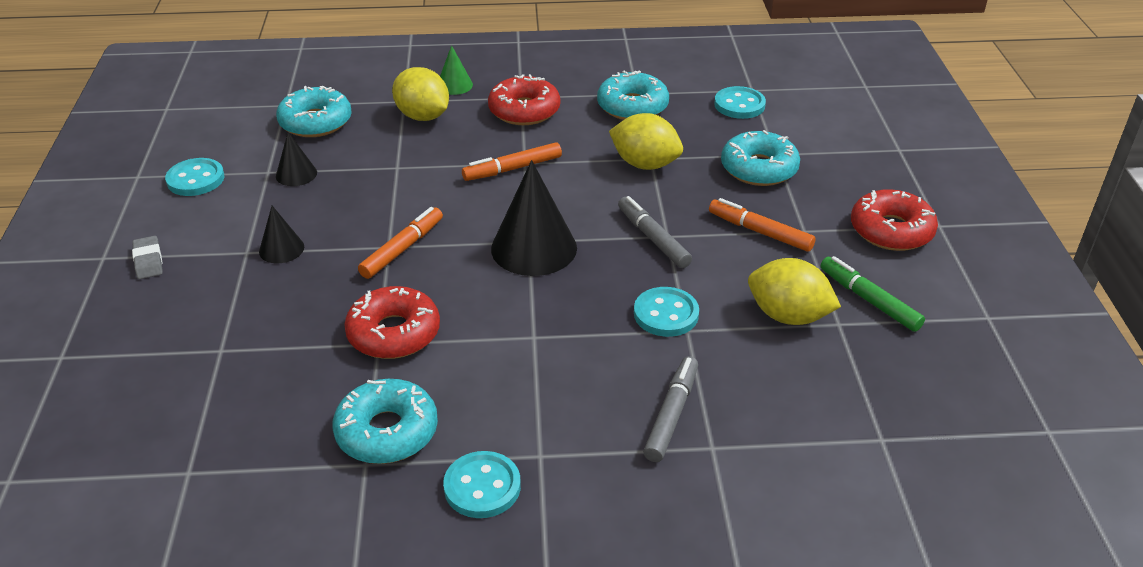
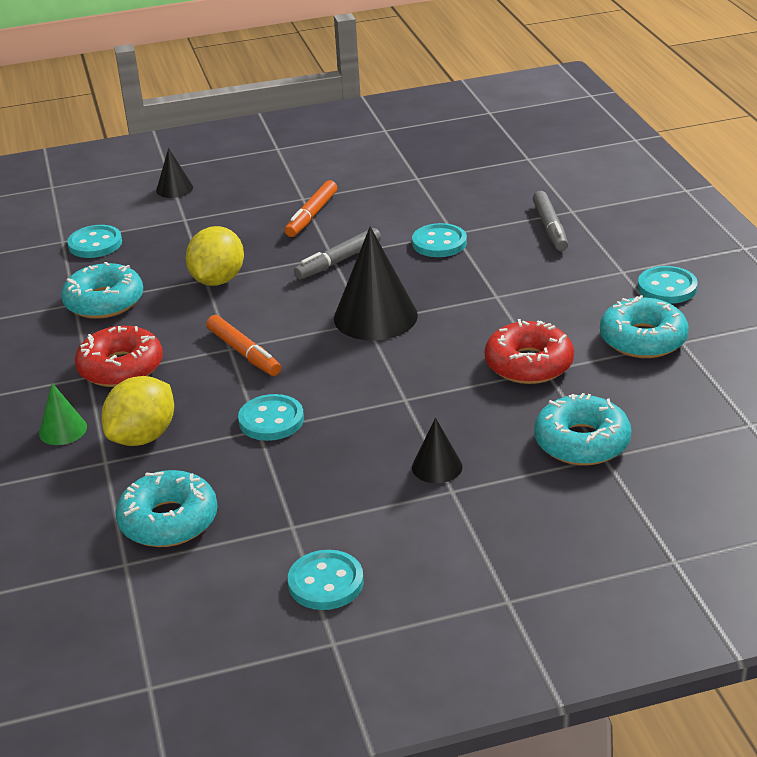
camera: 100 degrees left, 5 degrees down
(148, 261) = (498, 559): grey eraser -> none
(296, 174) = (292, 500): black cone -> black cone (174, 189)
(402, 249) = (406, 389): orange marker -> none
(404, 174) = (271, 420): none -> turquoise button
(671, 414) = (550, 228): grey marker -> grey marker turned 105 degrees counterclockwise
(759, 169) = (212, 224): turquoise donut -> turquoise donut (581, 442)
(788, 316) = (418, 196): yellow lemon -> none
(869, 300) = (384, 168): green marker -> none
(891, 230) = (291, 165): red donut -> none

